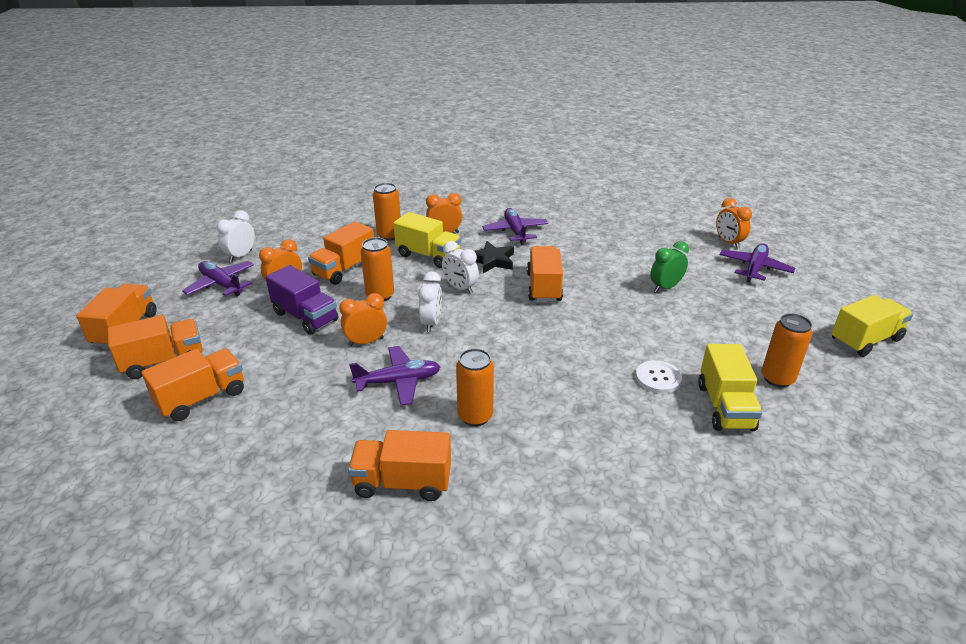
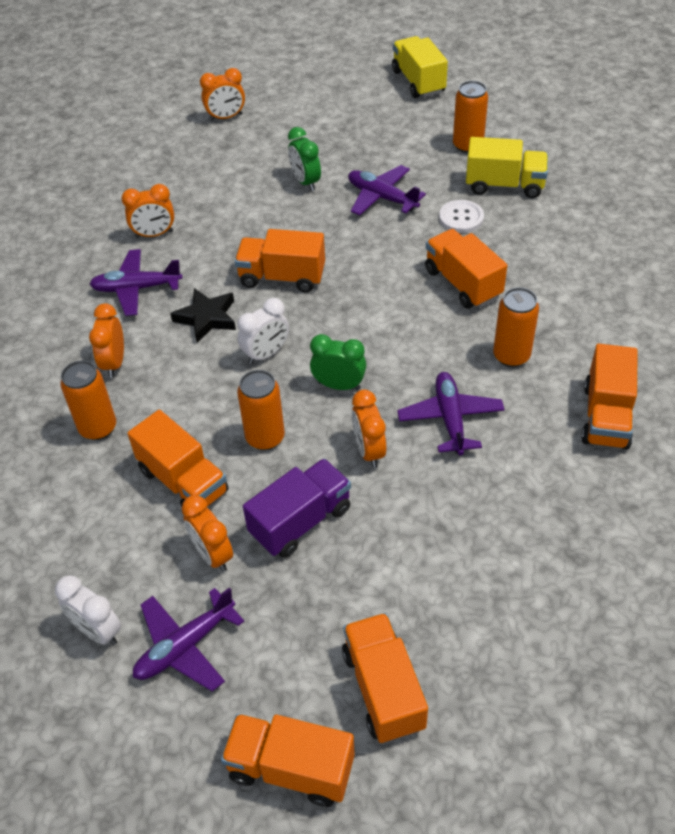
camera: 80 degrees left, 15 degrees up
(202, 398) = (468, 622): orange truck -> orange truck (462, 283)
(428, 256) = (174, 383): yellow truck -> none
(431, 323) = (339, 385): white clock -> green clock
(572, 231) = (154, 234): none -> orange clock
(754, 268) = (284, 113): purple plane -> purple plane (382, 197)

